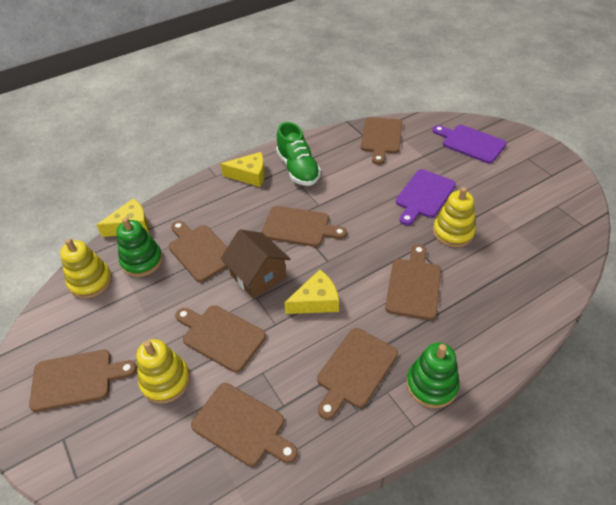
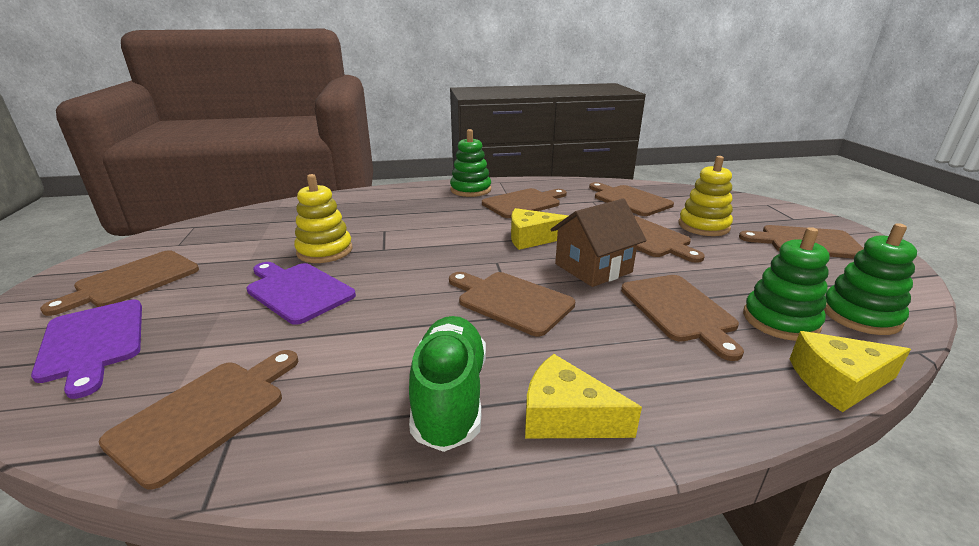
camera: 160 degrees left, 20 degrees down
(90, 281) = (860, 315): yellow stacking toy -> green stacking toy
(258, 276) = (593, 268): brown house -> brown house turned 75 degrees clockwise
(413, 285) = (422, 228): brown cutting board -> brown cutting board (133, 281)
(424, 196) = (297, 291): purple cutting board -> purple cutting board turned 105 degrees counterclockwise

